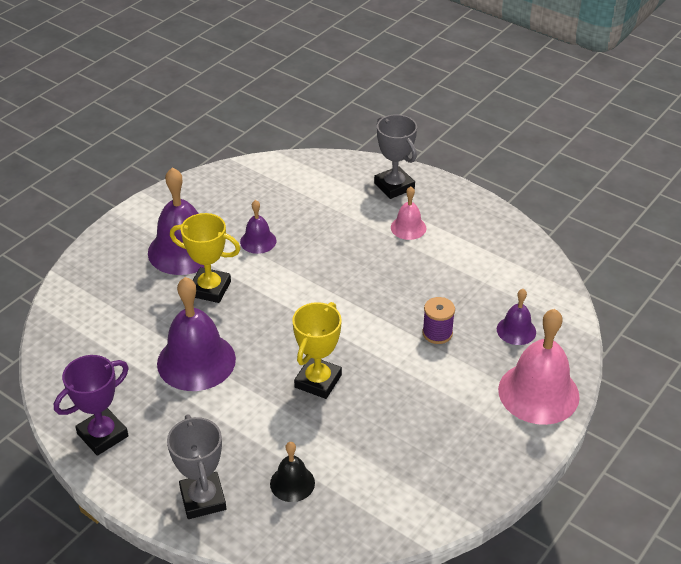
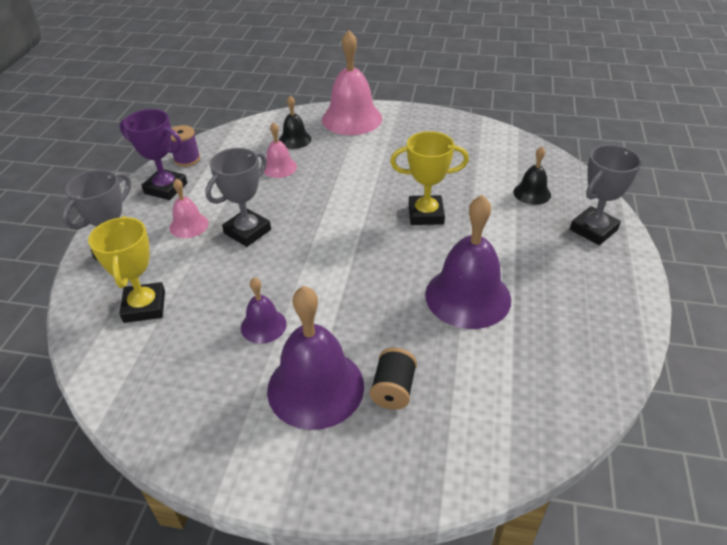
camera: 115 degrees left, 0 degrees up
(102, 435) = (606, 319): purple trophy -> purple trophy (166, 188)
(149, 285) = (393, 389): none -> black spool
(210, 289) = (364, 332): yellow trophy -> yellow trophy (144, 306)
(375, 258) = (247, 231): none -> grey trophy
(437, 333) = (324, 172): purple spool -> purple spool (187, 159)
(466, 304) = (279, 167): none -> pink bell
(516, 330) = (295, 139): purple bell -> black bell

